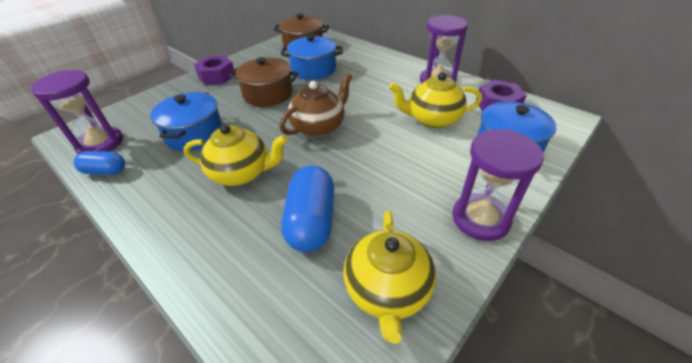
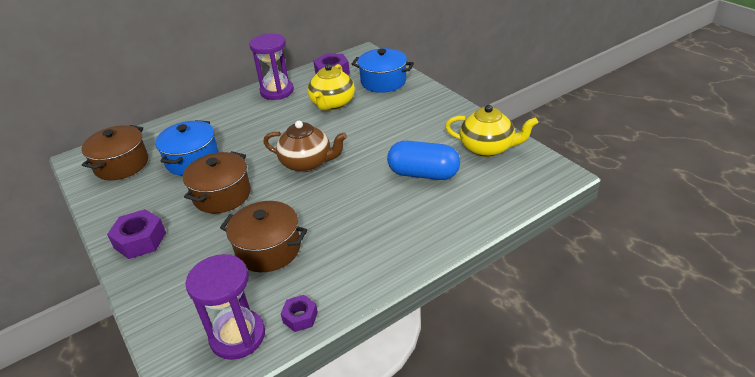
camera: 75 degrees left, 5 degrees down
(105, 171) = (300, 317): blue capsule -> purple nut
(195, 134) = (268, 249): blue pot -> brown pot
(242, 173) = (352, 211): yellow teapot -> none
(319, 127) = (307, 163): brown teapot -> brown teapot turned 135 degrees clockwise
(480, 219) = (444, 106): purple hourglass -> none

